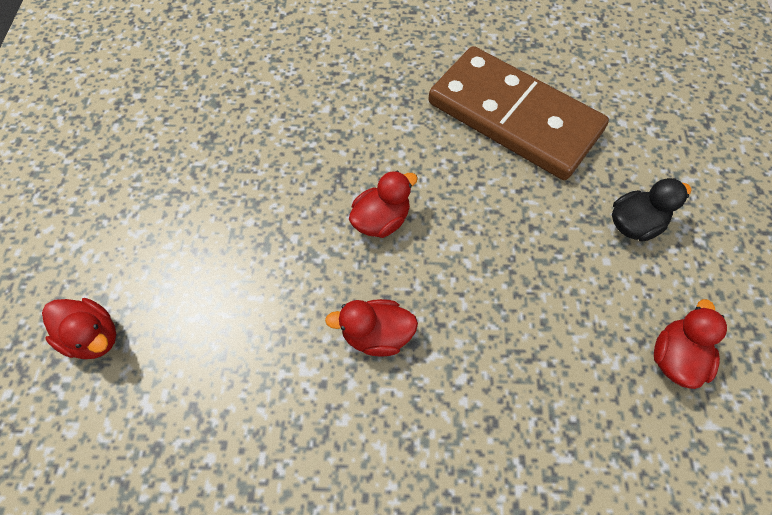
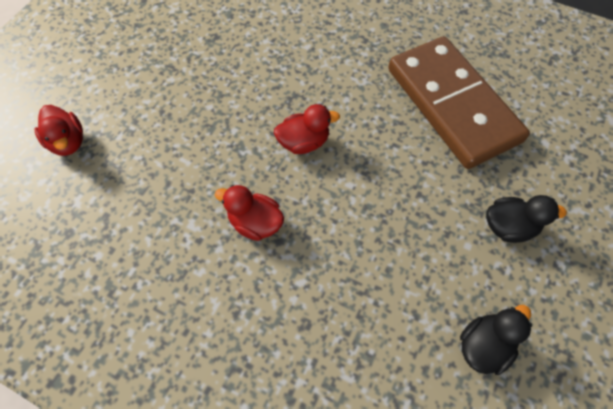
camera: 25 degrees right, 0 degrees up
(674, 357) = (483, 344): red duck -> black duck

